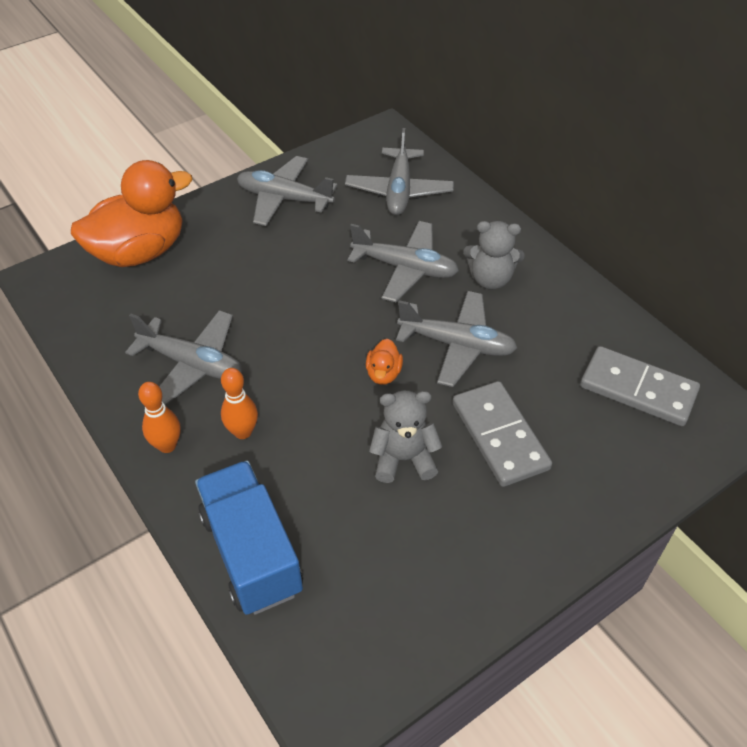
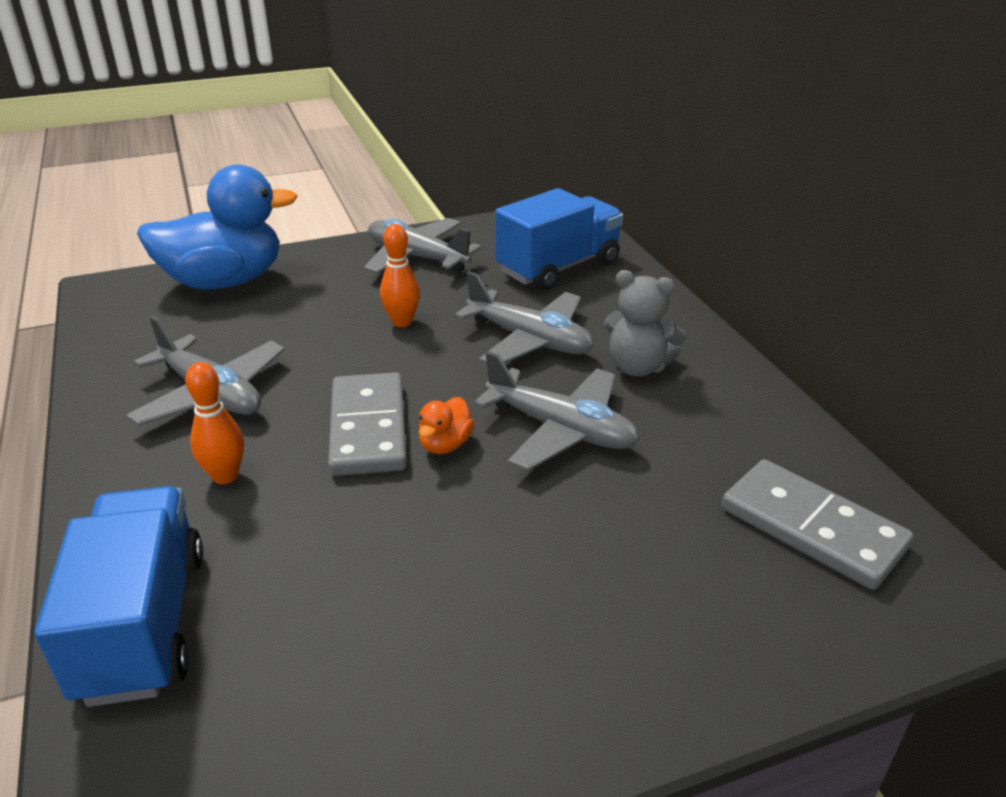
camera: 15 degrees right, 15 degrees down
(140, 252) = (225, 281): orange duck -> blue duck
(167, 445) = (122, 473): orange bowling pin -> orange bowling pin (402, 322)
(399, 191) = (558, 267): grey plane -> blue truck
(403, 459) = (422, 549): grey teddy bear -> none
(500, 436) = (576, 548): grey domino -> grey domino (368, 428)

